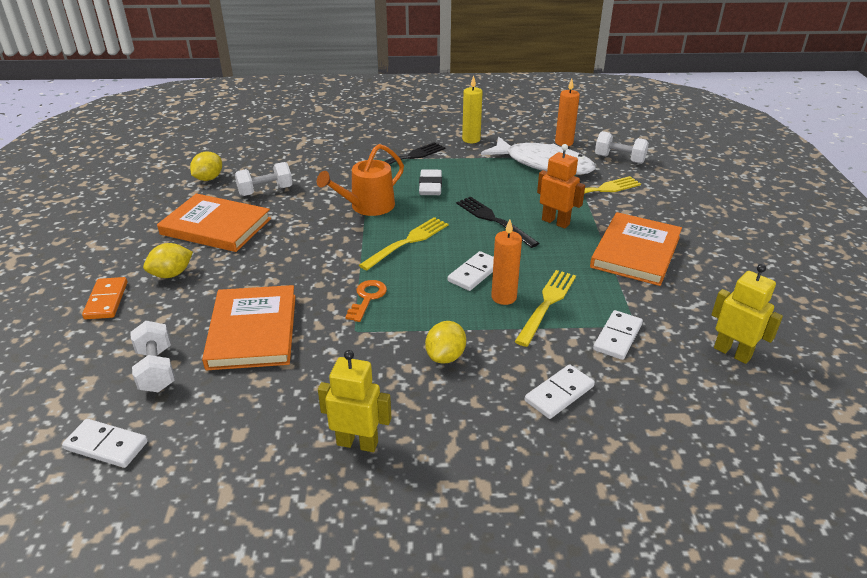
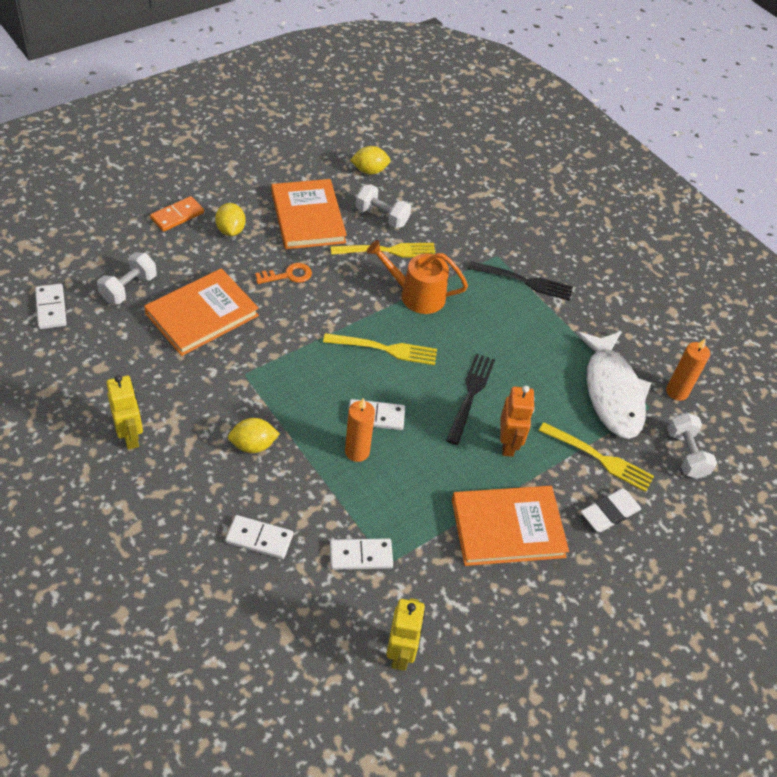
camera: 50 degrees right, 15 degrees up
(171, 274) = (230, 230): yellow lemon -> yellow lemon turned 60 degrees clockwise
(367, 298) = (288, 361): orange key -> orange key (288, 275)
(430, 186) = (489, 322): white eraser -> white eraser (609, 513)
(471, 139) = (607, 312): yellow candle -> none
(546, 304) = (370, 486): yellow fork -> yellow fork (387, 251)

